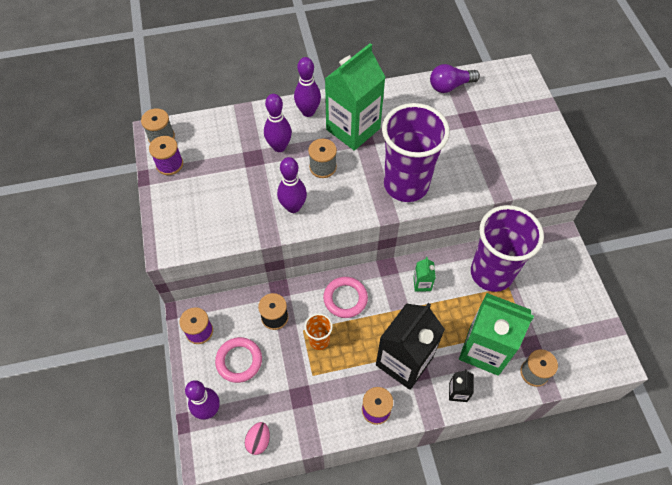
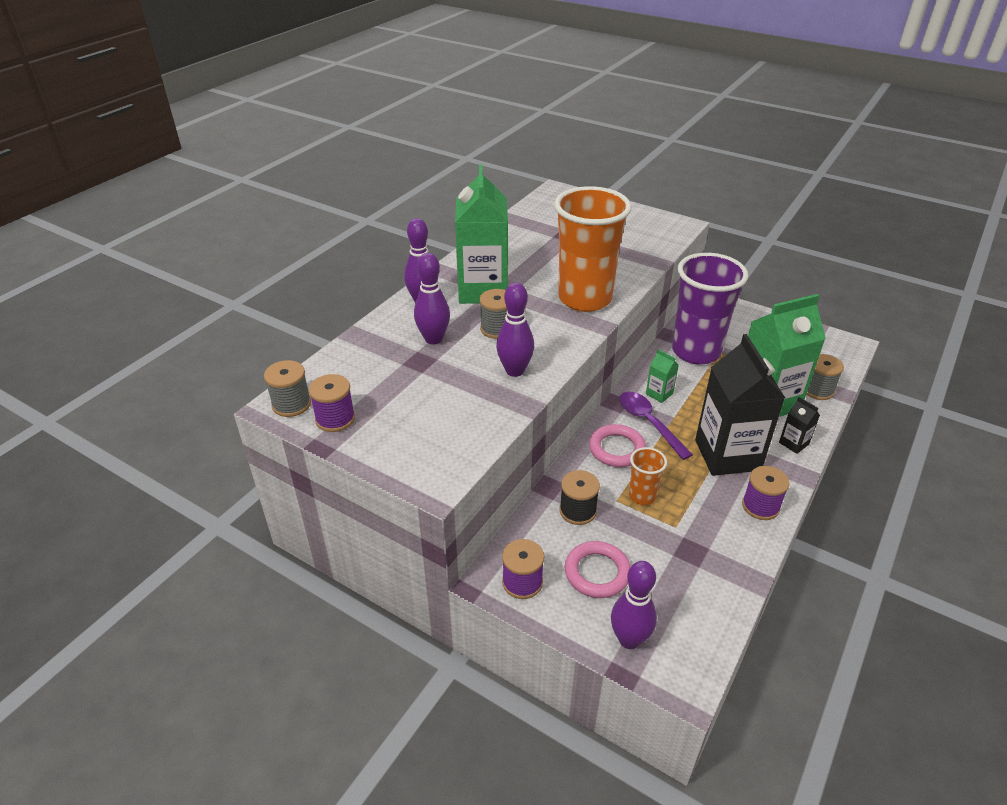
camera: 45 degrees left, 20 degrees down
(258, 441) = (711, 619): pink egg -> none
(387, 298) = (649, 423): none -> purple spoon
(406, 185) = (585, 299): purple cup -> orange cup
(450, 86) = (519, 224): purple light bulb -> none

